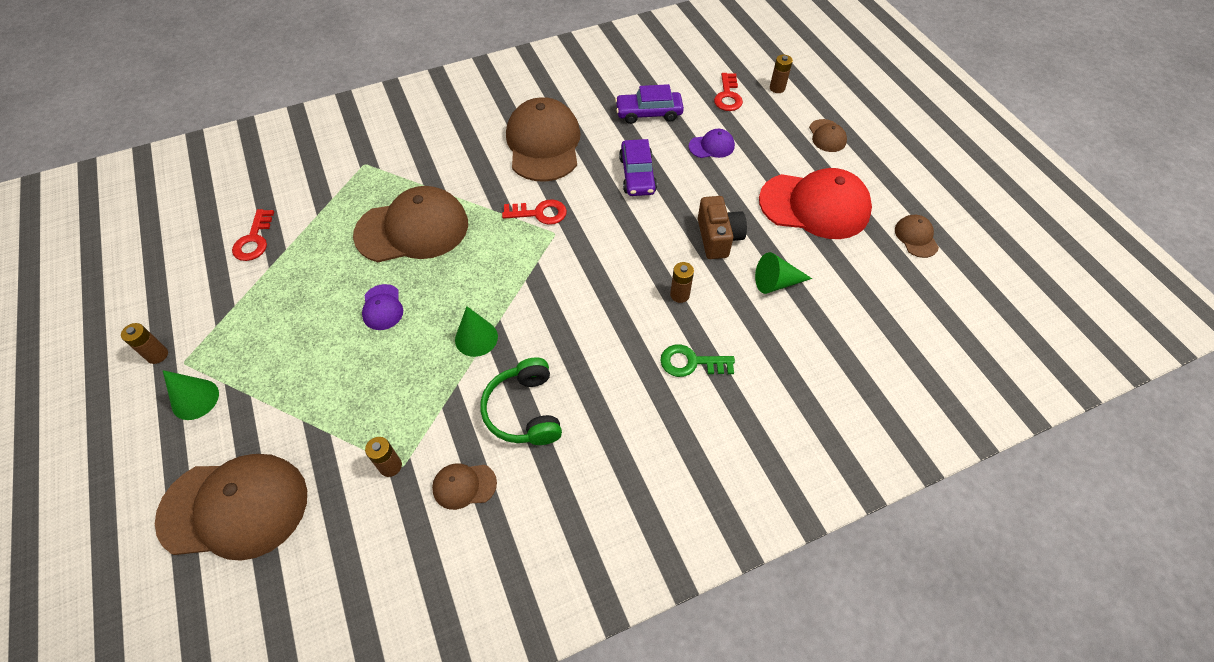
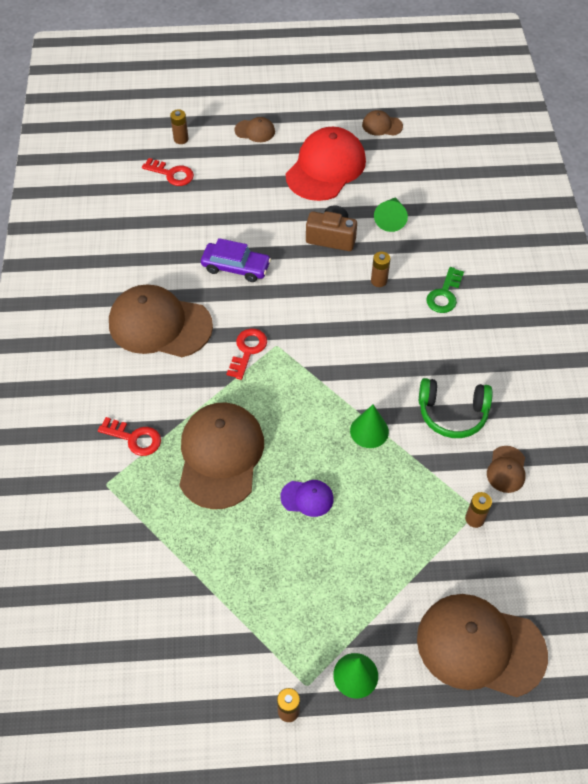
camera: 70 degrees left, 0 degrees up
(234, 507) = (480, 646): brown cap -> brown cap turned 90 degrees counterclockwise
(254, 240) = (168, 605): red key -> red key (134, 438)
(649, 113) = (162, 235): purple car -> none
(711, 146) = (228, 206): purple cap -> none

